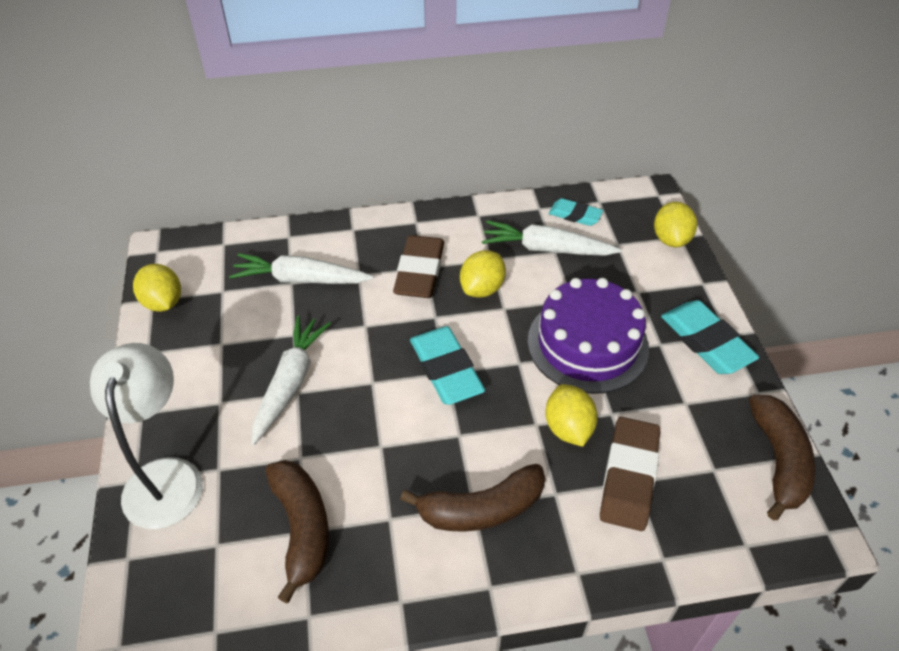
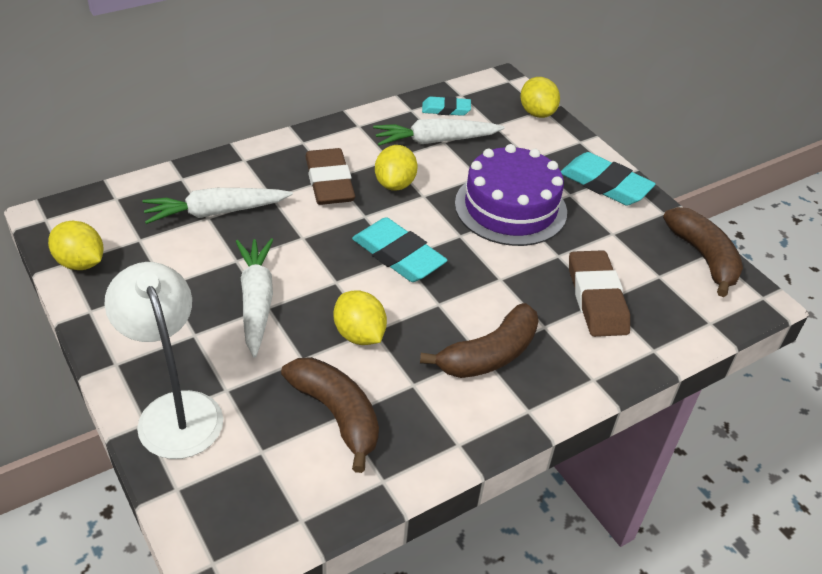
camera: 25 degrees left, 5 degrees down
(568, 428) = (528, 275): yellow lemon -> yellow lemon (359, 334)

